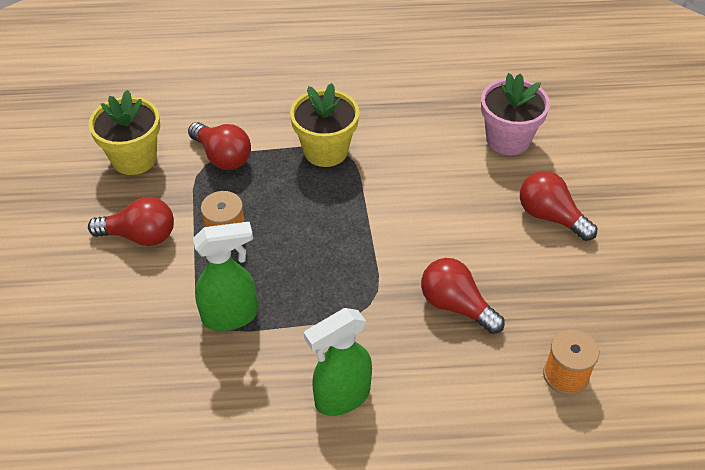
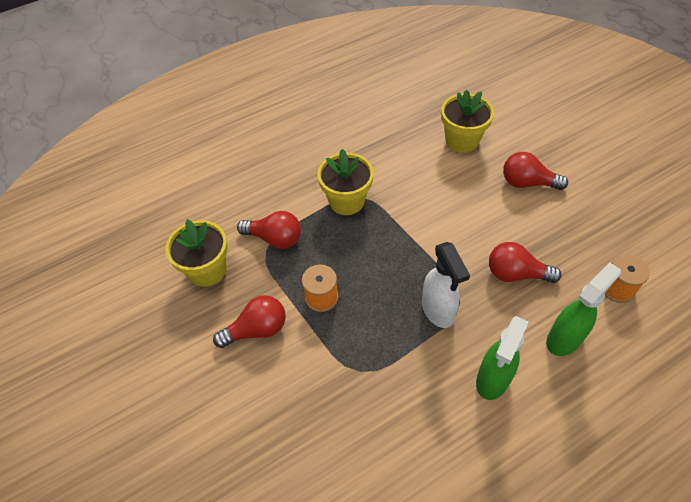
camera: 25 degrees left, 5 degrees up
(231, 316) = (371, 359): green spray bottle -> green spray bottle (564, 338)
(337, 303) = (438, 311): none -> white spray bottle
(508, 140) = (462, 141): pink flower pot -> yellow flower pot

